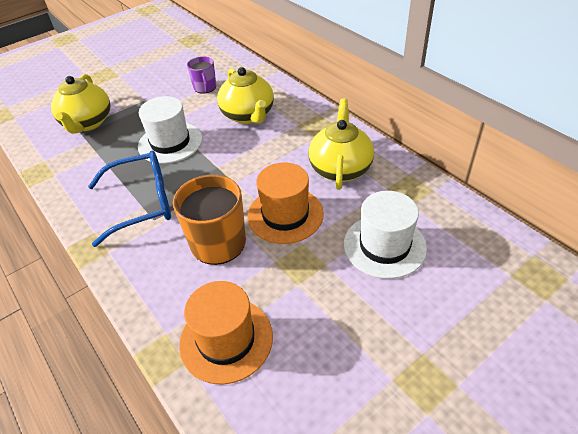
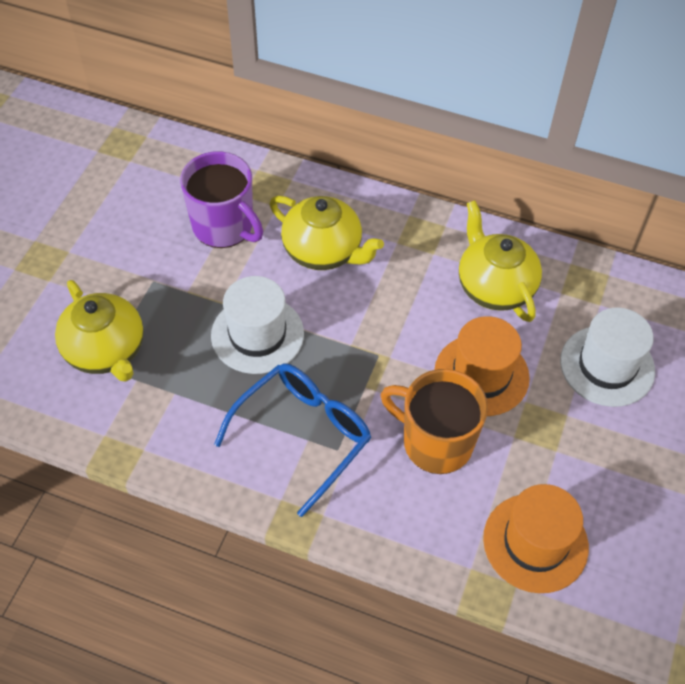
camera: 35 degrees left, 10 degrees up
(205, 88) = (224, 226): purple mug -> purple mug, size x1.73

